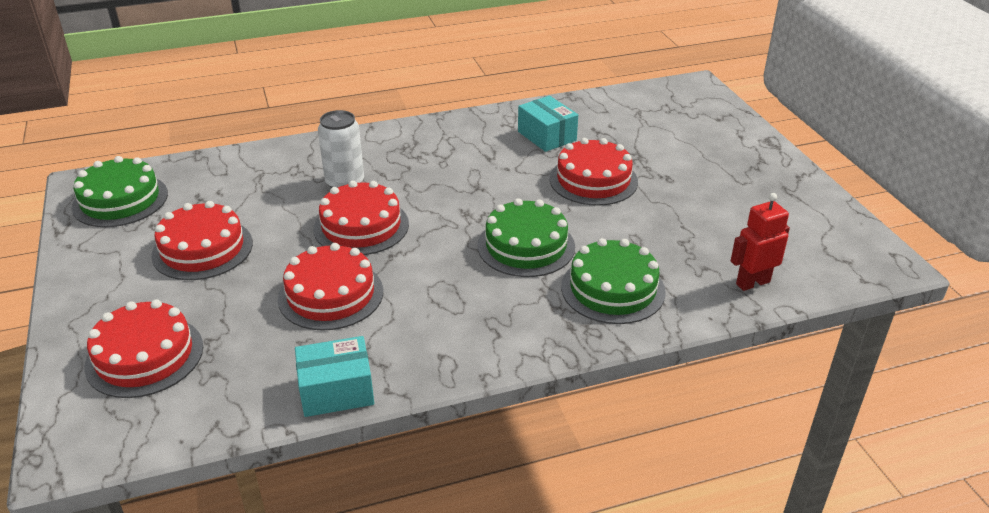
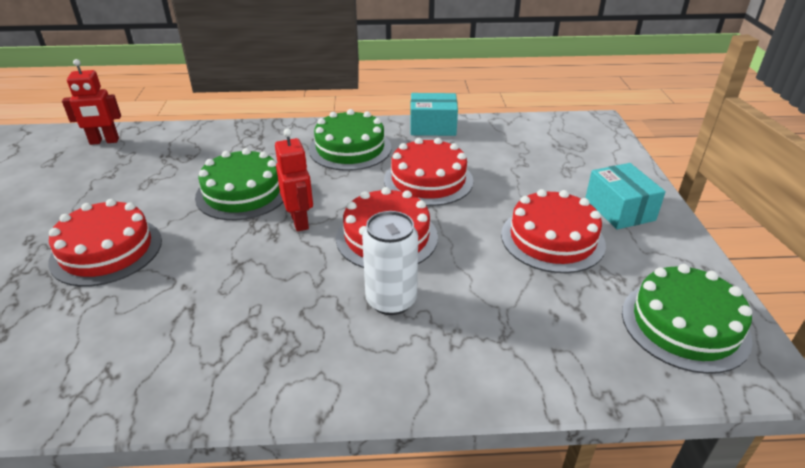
camera: 165 degrees left, 0 degrees up
(144, 356) = (570, 161): red cake -> none
(449, 227) = (300, 221): none -> red robot
(546, 136) = (80, 335): turquoise box -> turquoise box (619, 209)
(613, 289) = (207, 152): green cake -> green cake (350, 148)

